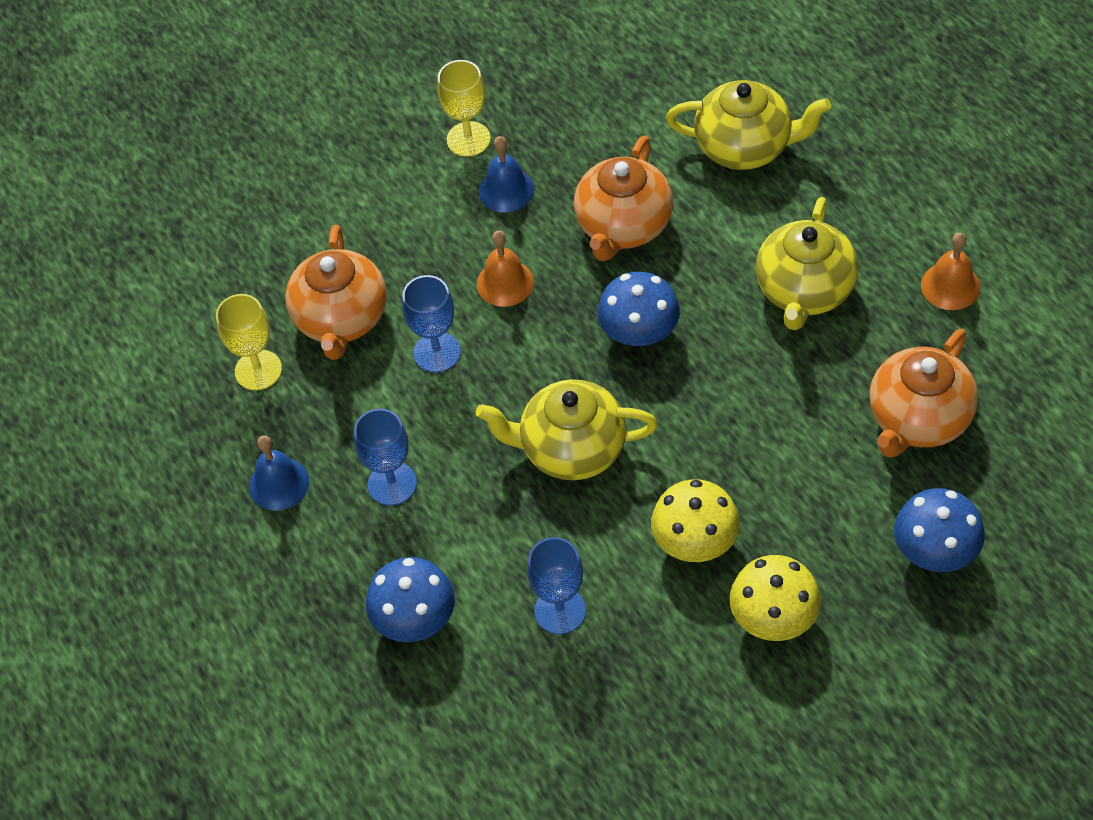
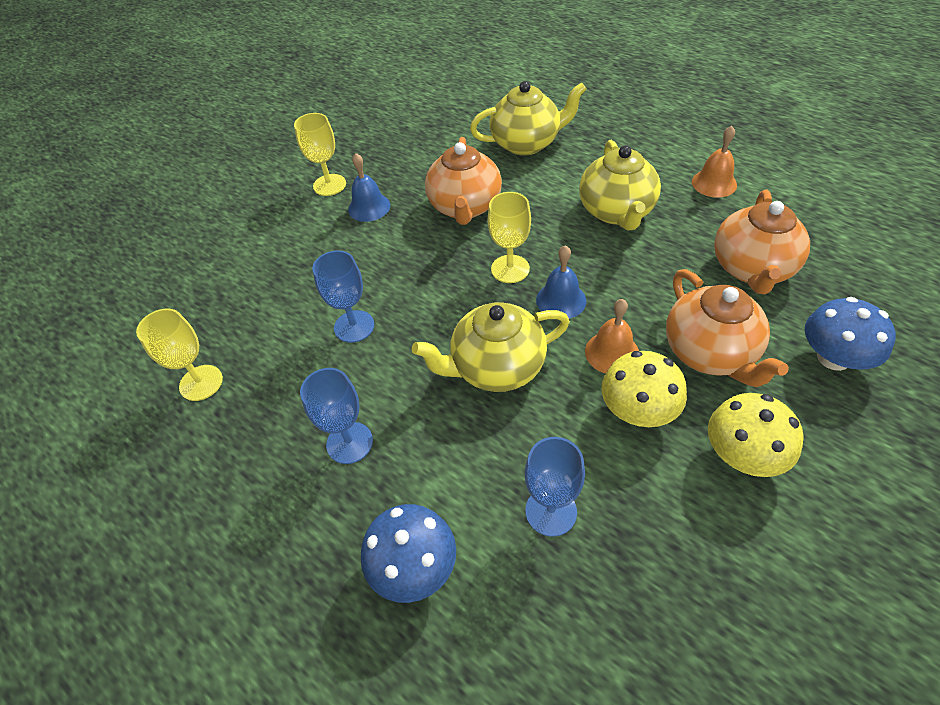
camera: 20 degrees left, 5 degrees down
(279, 484) = (242, 475): blue bell -> blue bell (561, 300)
(341, 319) = (265, 324): orange teapot -> orange teapot (710, 353)
(505, 283) = (391, 264): orange bell -> orange bell (612, 352)
(639, 332) = (510, 269): blue mushroom -> yellow goblet

